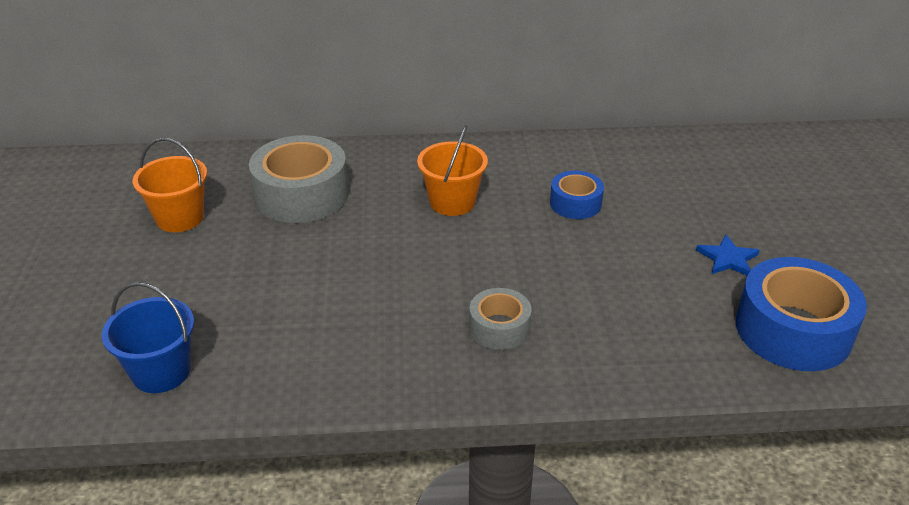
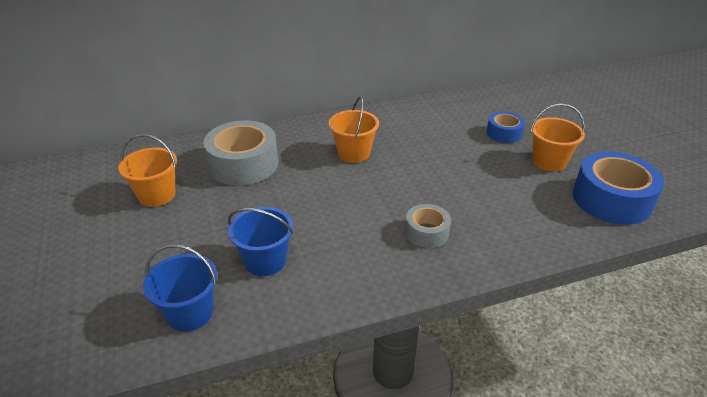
camera: 15 degrees left, 0 degrees up
(275, 326) = (265, 261): none -> blue bucket
(575, 203) = (436, 141): blue tape -> blue tape (504, 133)
(727, 259) = (549, 161): blue star -> orange bucket

